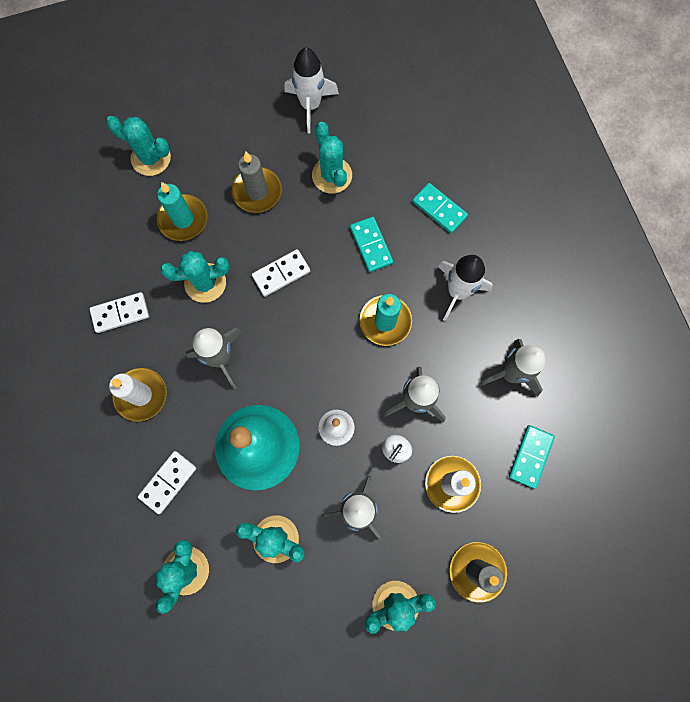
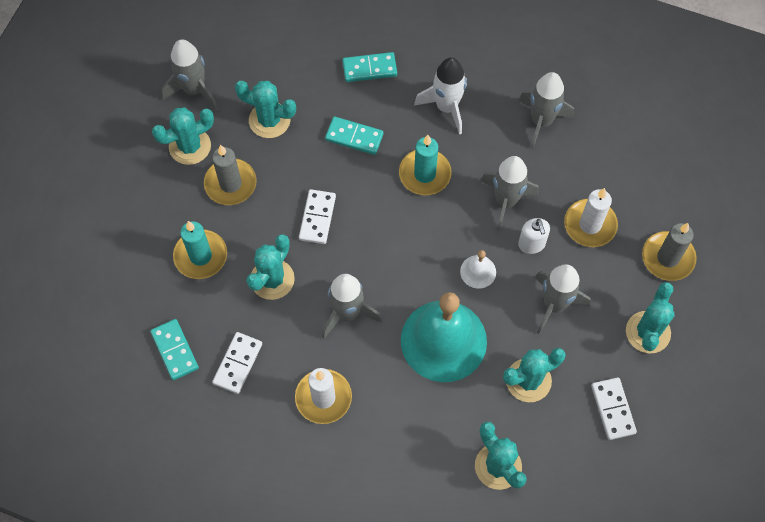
camera: 50 degrees left, 10 degrees down
(151, 158) = (121, 241): turquoise cactus -> turquoise cactus (190, 146)
(168, 482) = (415, 429): white domino -> white domino (612, 409)
(310, 105) = (194, 90): white rocket -> grey rocket
(530, 456) = (614, 157): turquoise domino -> turquoise domino (174, 350)

